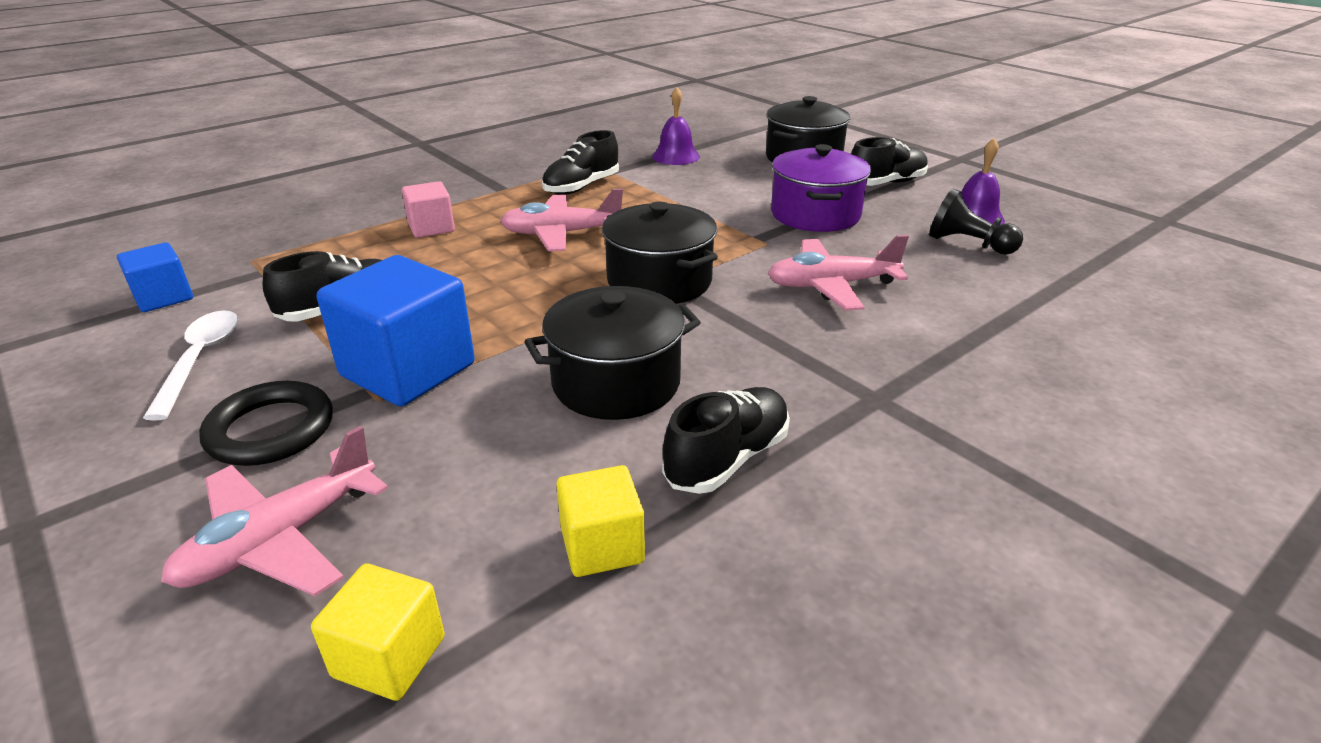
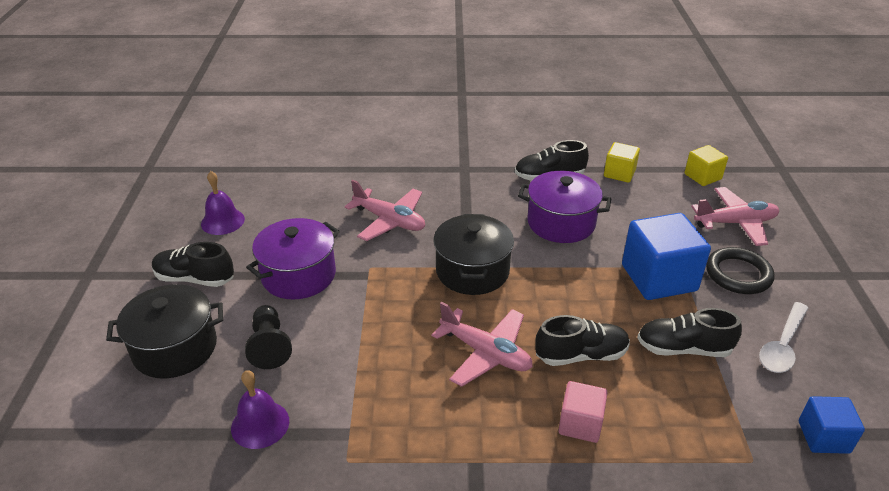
camera: 140 degrees left, 5 degrees up
(581, 187) = (404, 418): black shoe -> black shoe (581, 355)
(616, 383) = (561, 223): black pot -> purple pot
(968, 244) = (272, 207): black pawn -> black pawn (269, 346)

